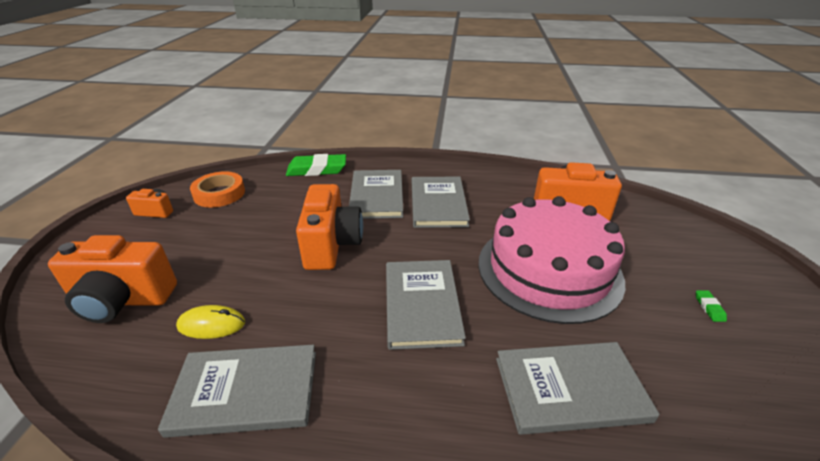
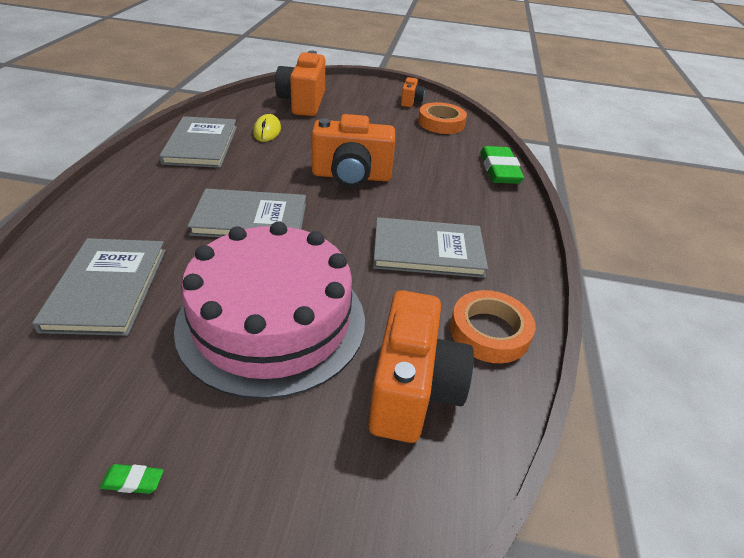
camera: 90 degrees right, 5 degrees up
(377, 196) = (443, 206): grey book -> none
(508, 185) = (489, 332): none -> orange tape

